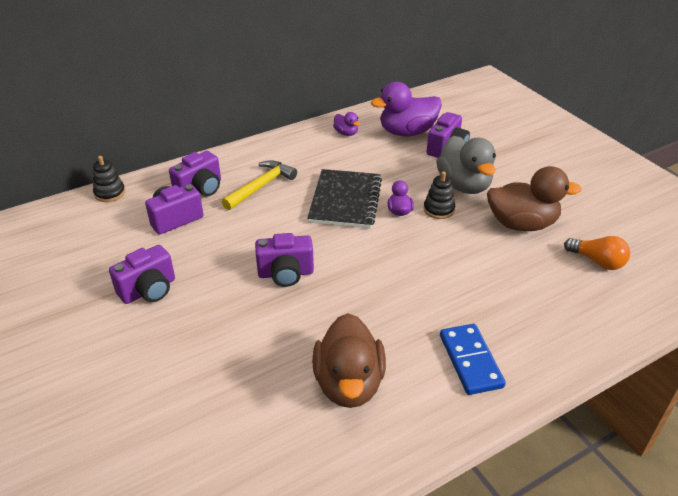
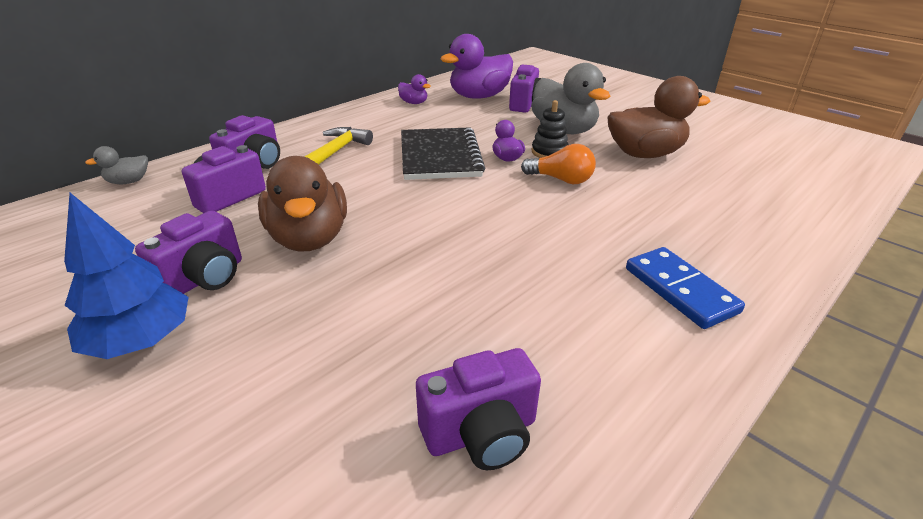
camera: 15 degrees left, 5 degrees down
(105, 330) = (140, 341): none -> blue tree
(110, 193) = (128, 182): black stacking toy -> grey duck
(286, 273) = (396, 233): purple camera -> purple camera (481, 433)
(349, 383) = (540, 345): brown duck -> brown duck (309, 238)
(597, 261) = (744, 175): orange light bulb -> orange light bulb (561, 180)

